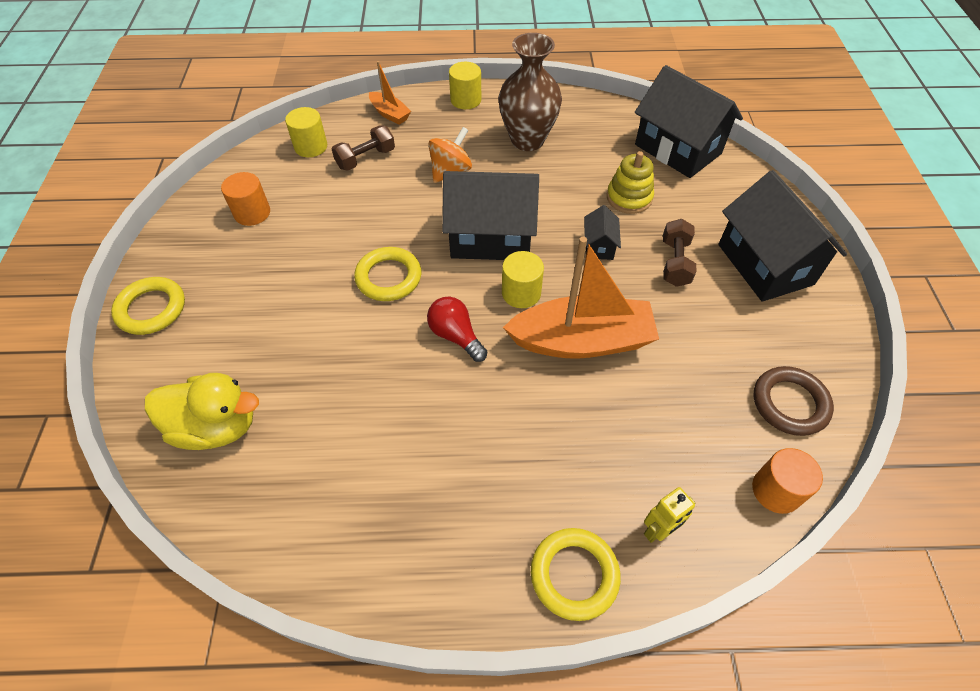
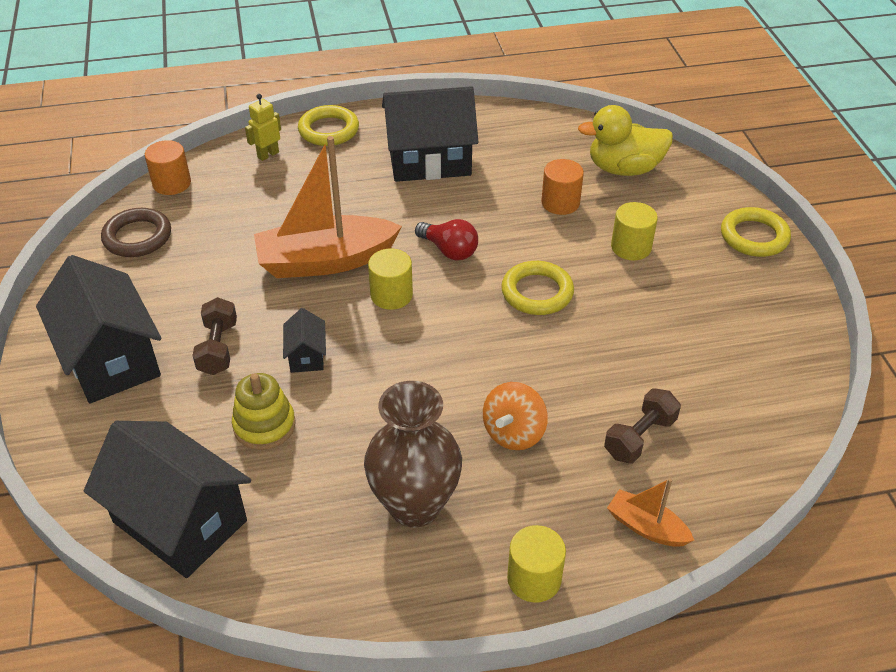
camera: 170 degrees right, 10 degrees down
(252, 213) = (733, 341): orange cylinder -> orange cylinder (560, 203)
(311, 147) = (728, 446): yellow cylinder -> yellow cylinder (631, 247)
(491, 237) = (437, 349): black house -> black house (429, 161)

